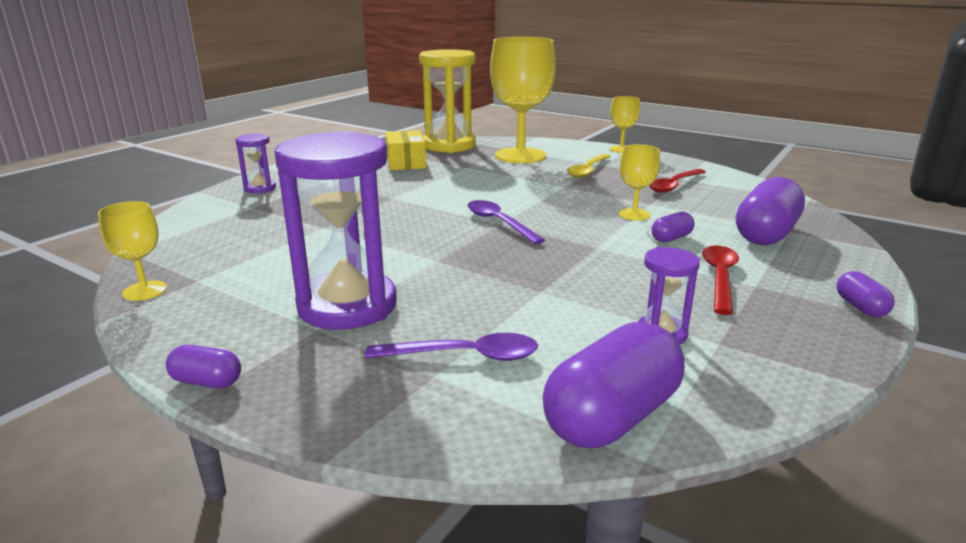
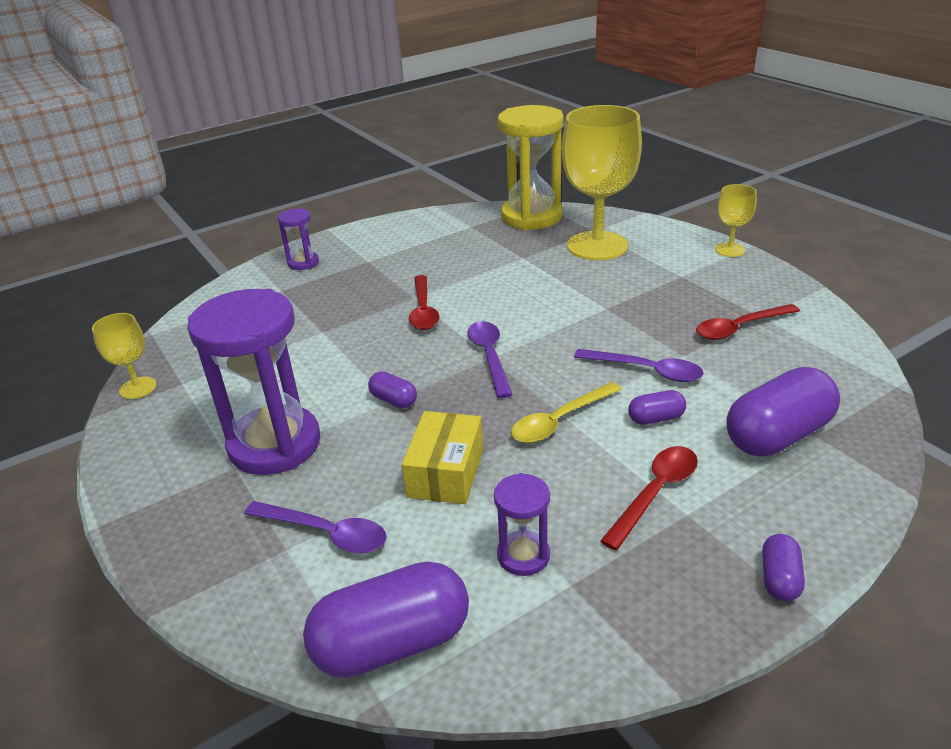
camera: 25 degrees right, 10 degrees up
(207, 382) = (122, 506): purple capsule -> purple capsule (394, 400)
(406, 162) = (466, 241): yellow box -> yellow box (446, 472)
(410, 204) = (423, 310): none -> red spoon
(588, 170) = (655, 284): yellow spoon -> yellow spoon (560, 421)
(634, 214) = (646, 370): yellow goblet -> purple spoon

